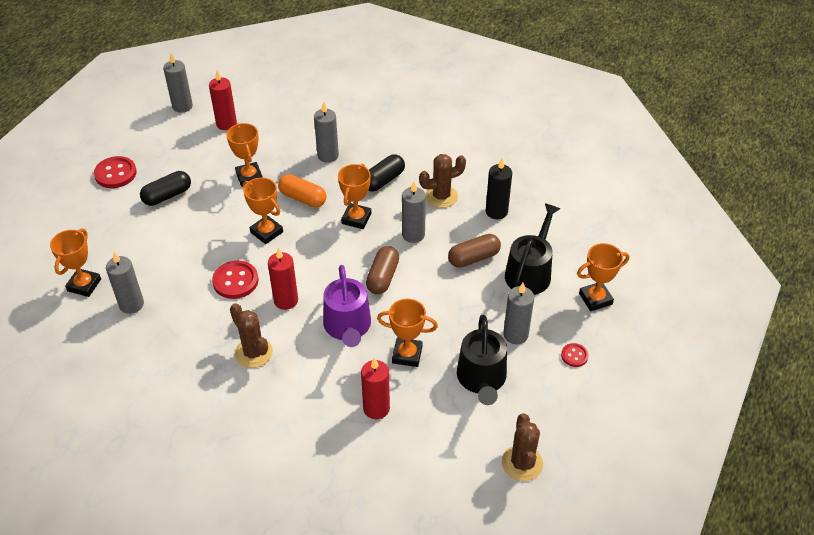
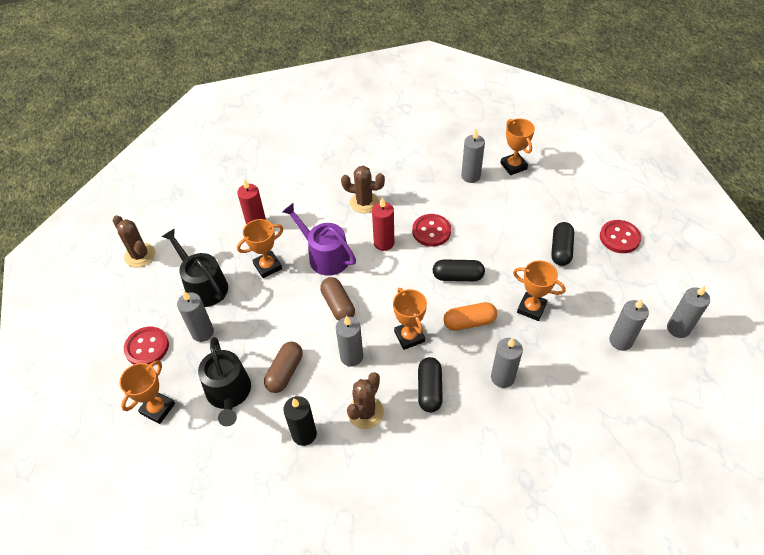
camera: 140 degrees right, 5 degrees up
(226, 124) = (620, 341): red candle -> grey candle
(266, 232) = (458, 276): orange trophy -> black capsule
(574, 356) = (147, 347): red button -> red button, size x1.80

